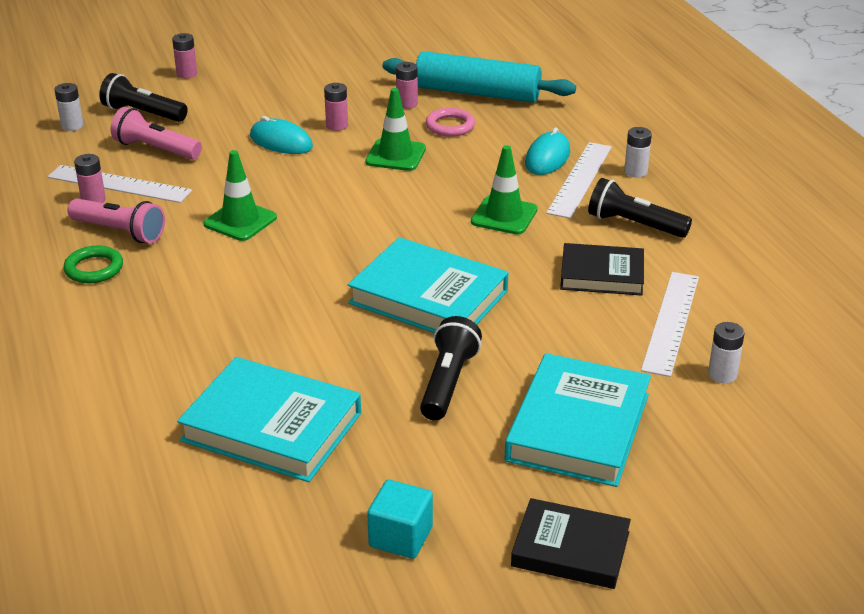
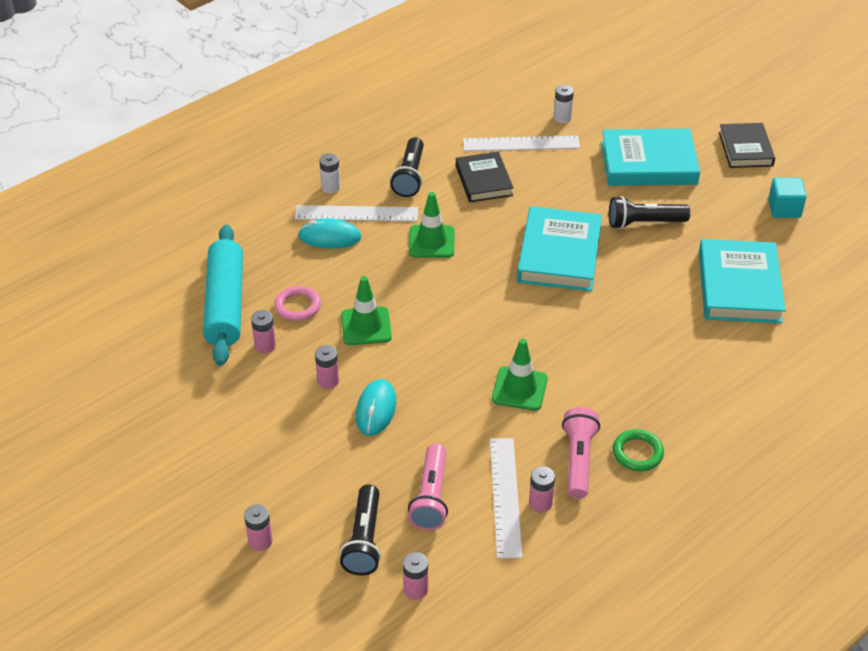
camera: 110 degrees left, 10 degrees up
(72, 126) = (415, 589): white battery -> pink battery

